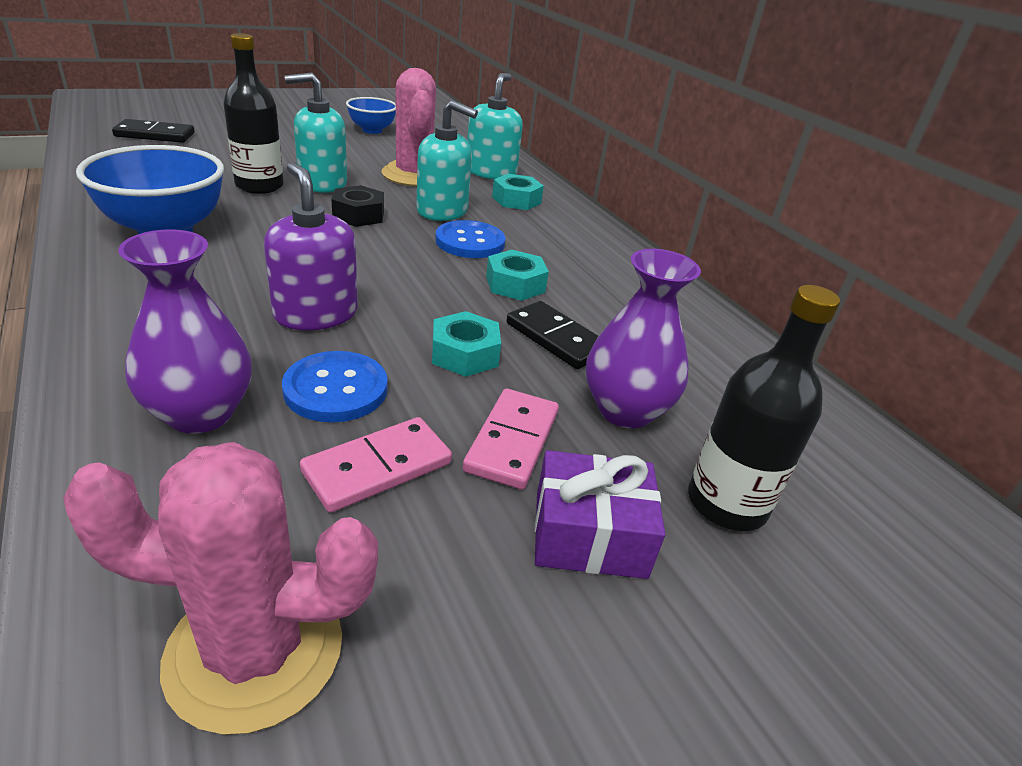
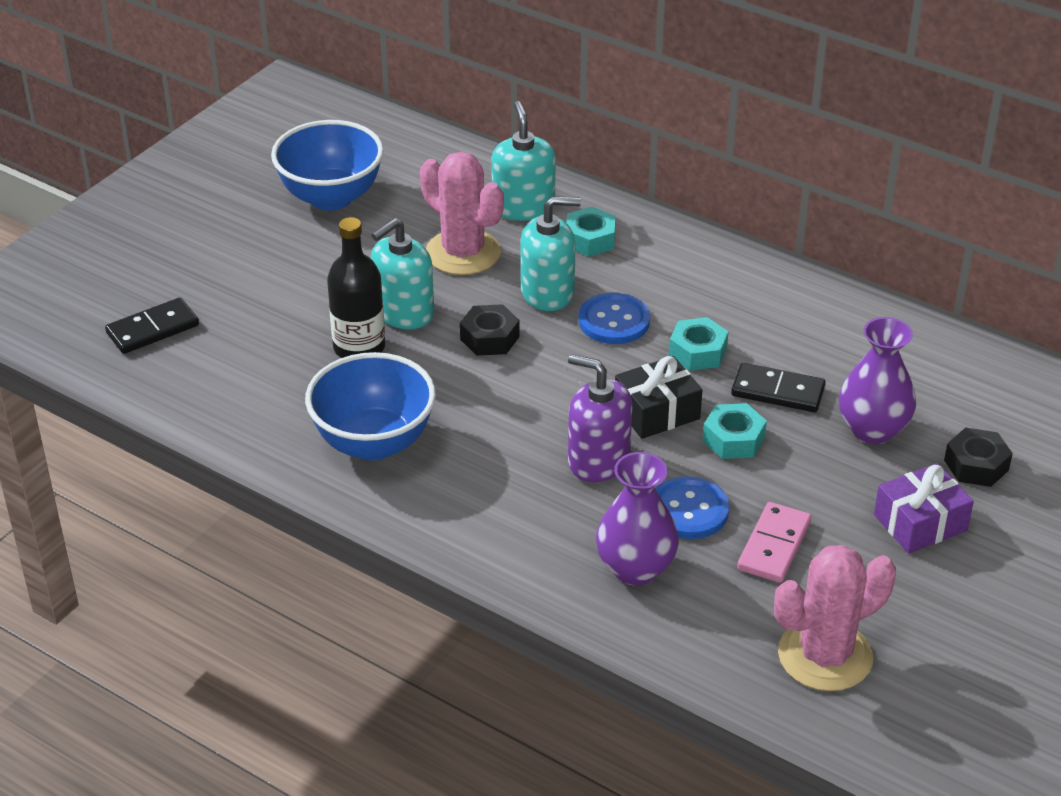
camera: 25 degrees left, 5 degrees up
(372, 130) = (331, 197): blue bowl -> blue bowl, size x1.69
(421, 305) = (656, 412): none -> black gift
(512, 441) = (828, 489): pink domino -> none
(726, 503) = (976, 465): black bottle -> black nut

